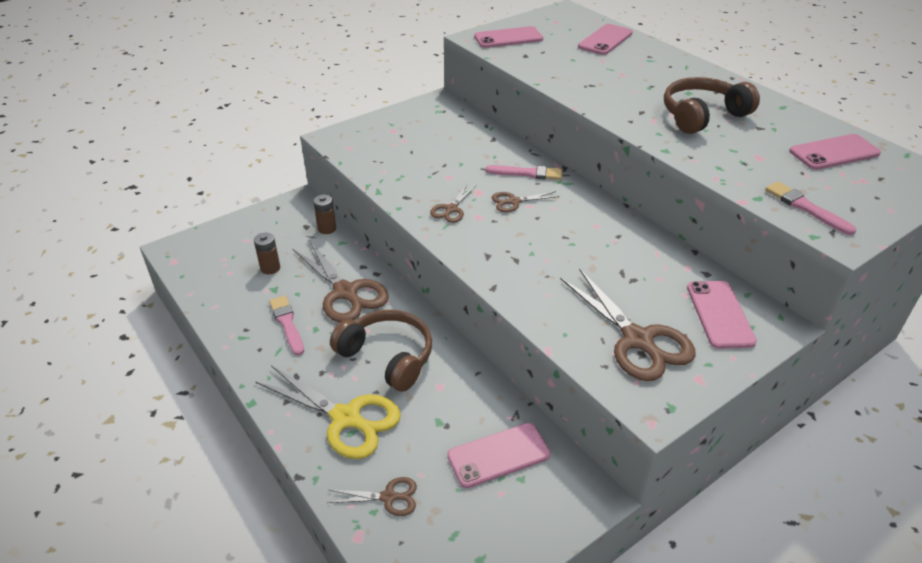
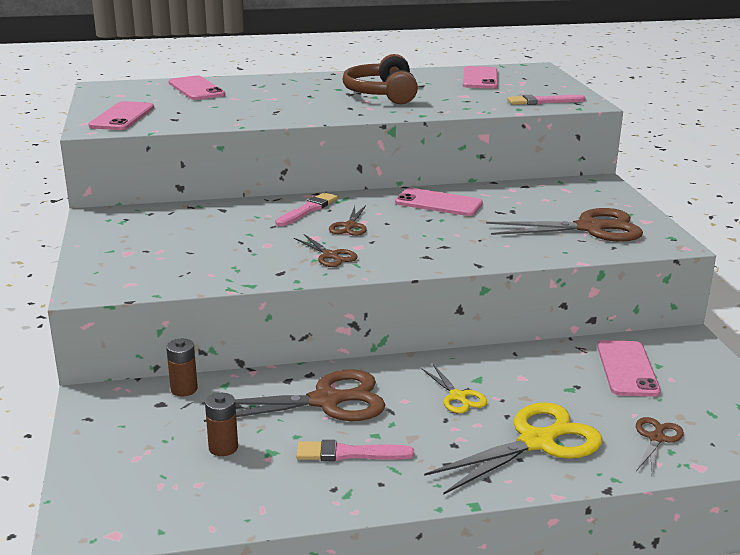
camera: 65 degrees left, 15 degrees down
(388, 356) = (458, 397): brown headphones -> yellow scissors
(720, 314) = (577, 195): pink phone -> pink phone (438, 203)

